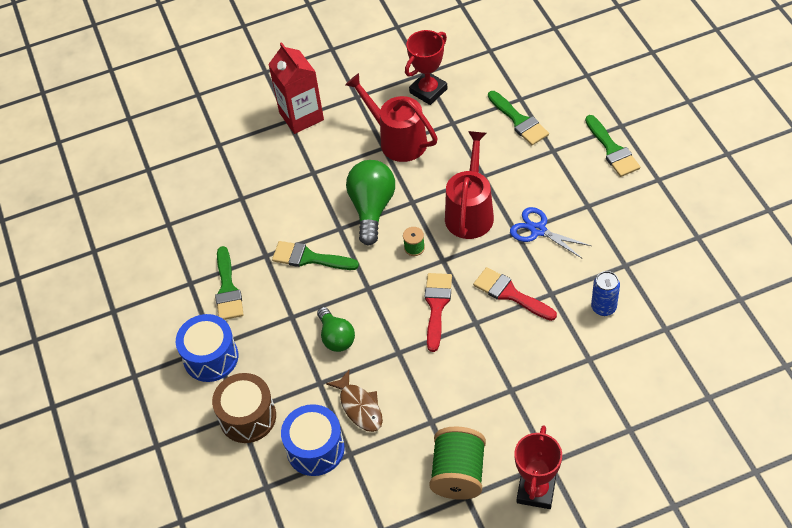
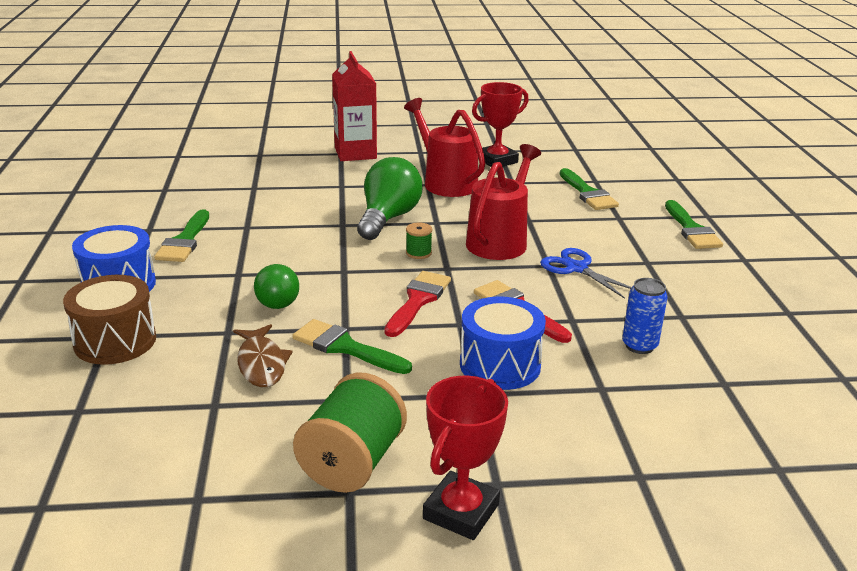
camera: 10 degrees right, 25 degrees down
(309, 258) = (293, 237): green brush -> green brush (345, 347)
(315, 449) = (173, 389): blue drum -> blue drum (500, 365)

